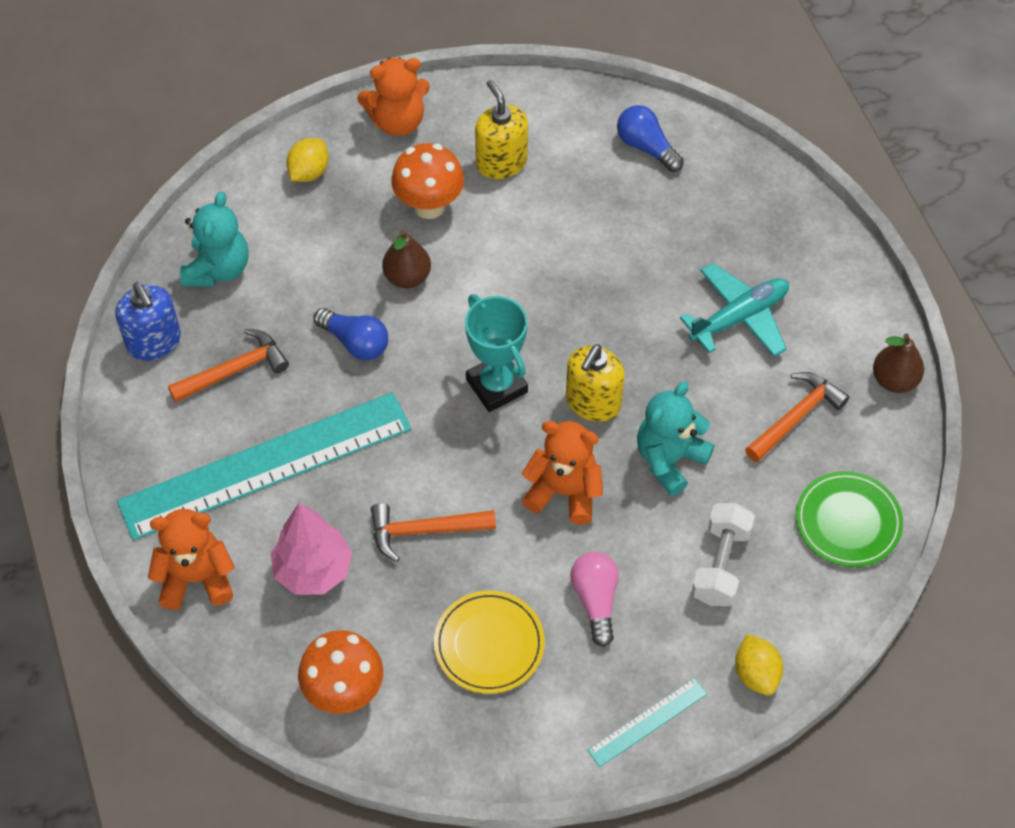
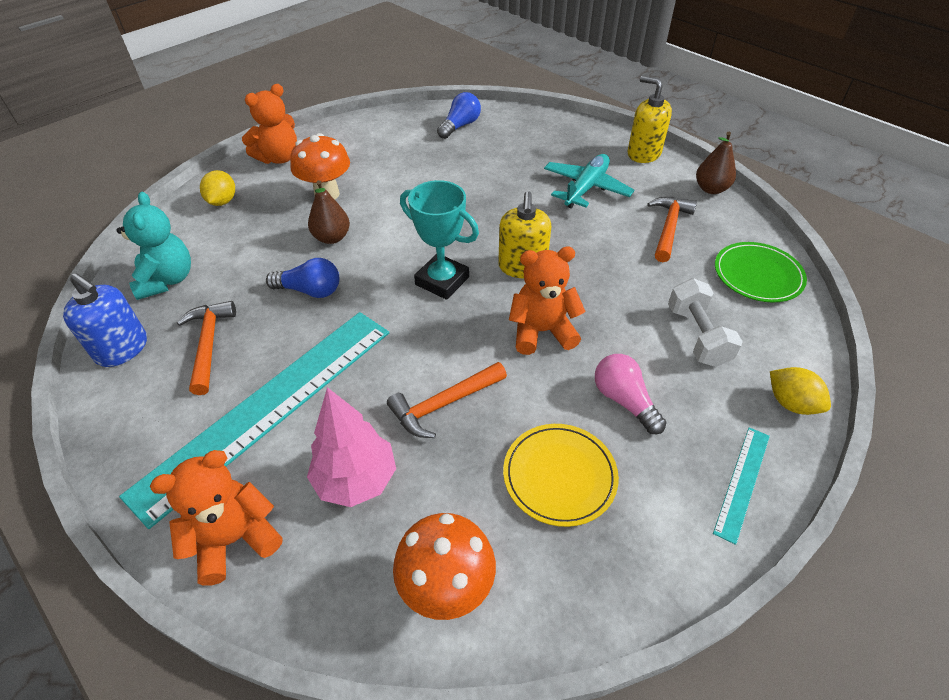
camera: 25 degrees left, 10 degrees down
(234, 370) = (209, 344): orange hammer -> orange hammer turned 45 degrees counterclockwise
(501, 162) = (366, 158): yellow soap dispenser -> yellow soap dispenser (643, 153)
(646, 147) = (460, 126): blue light bulb -> blue light bulb turned 105 degrees clockwise
(669, 459) = (604, 282): turquoise teddy bear -> none

